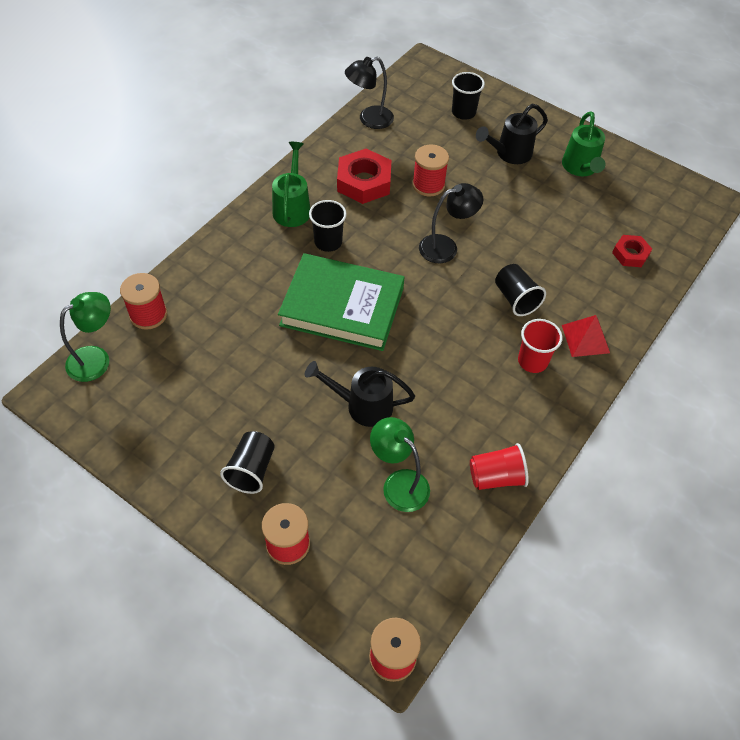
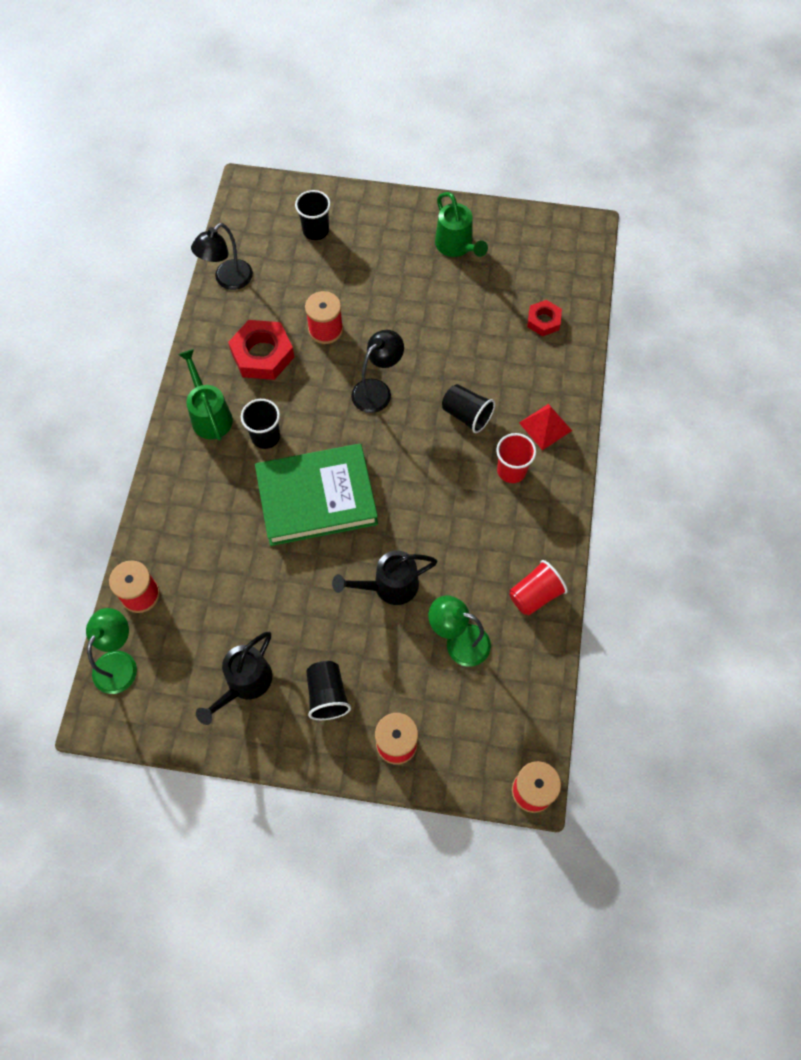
camera: 25 degrees left, 10 degrees up
(509, 154) = (383, 260): black watering can -> black watering can (244, 684)

